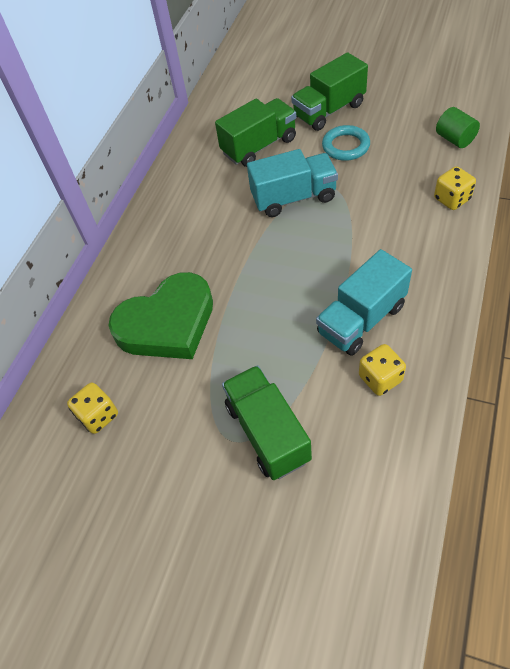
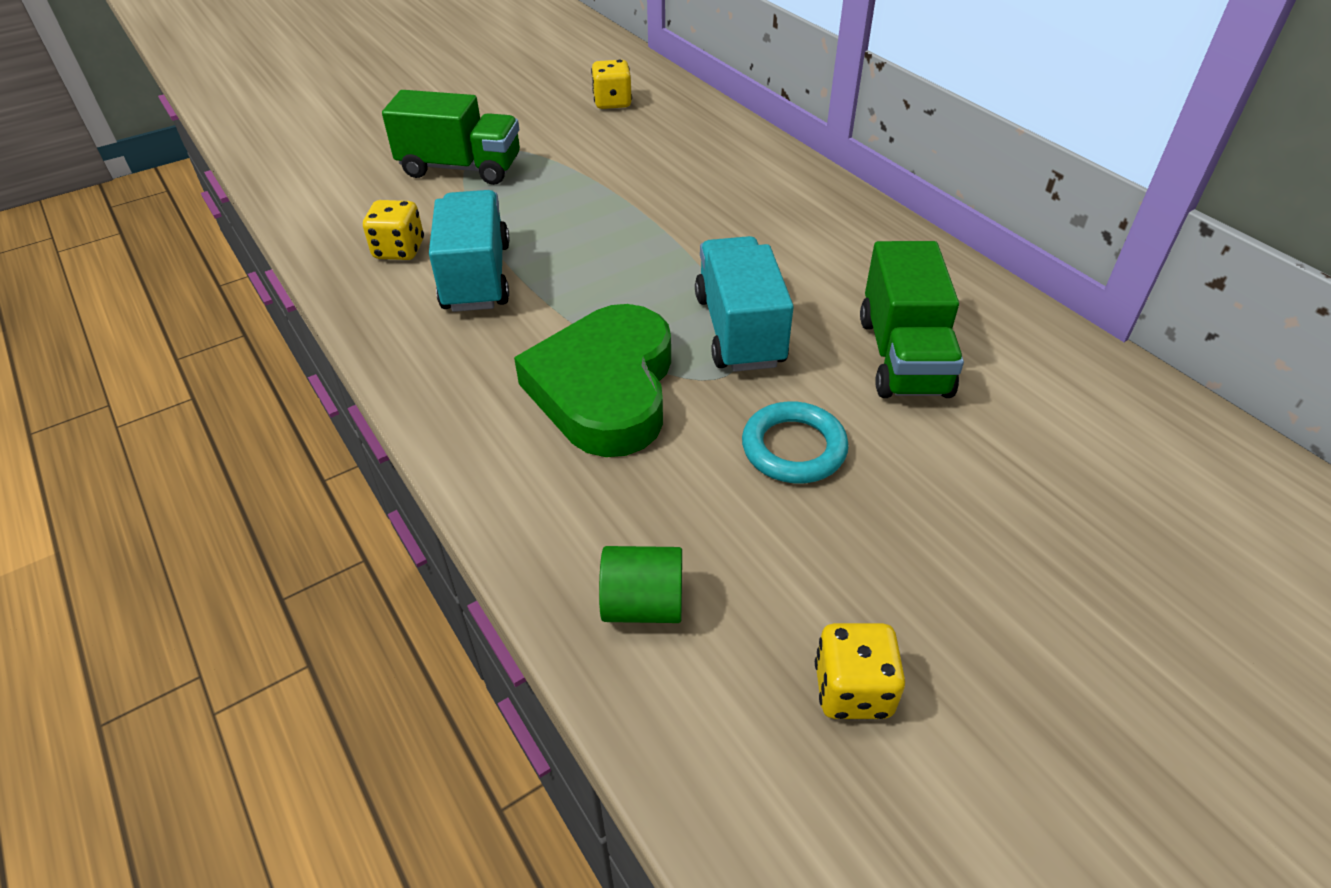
camera: 120 degrees right, 10 degrees down
(167, 323) = (662, 164): green heart -> green heart (605, 388)
(293, 198) = (739, 330): turquoise truck -> turquoise truck turned 150 degrees clockwise
(329, 111) = (923, 490): green truck -> none
(452, 199) = (523, 483): yellow dice -> yellow dice (852, 690)

